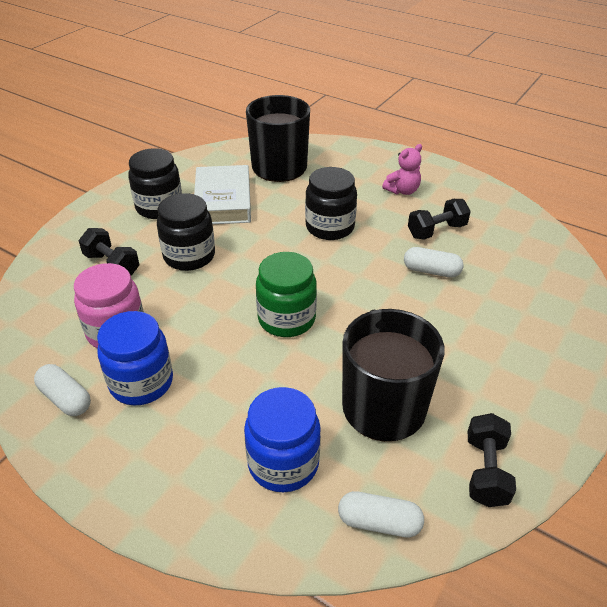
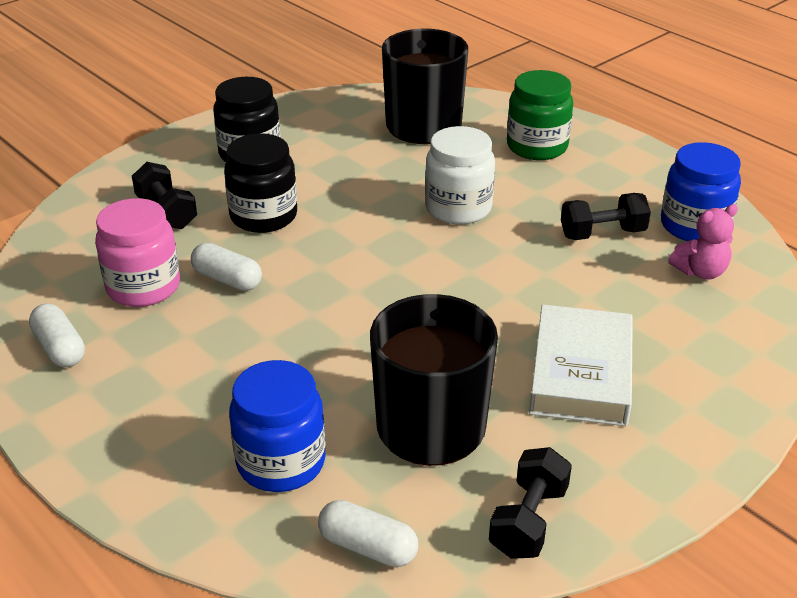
camera: 15 degrees right, 5 degrees down
(141, 382) = (151, 347): blue jar -> blue jar (694, 226)
(223, 201) = (333, 157): white book -> white book (581, 373)
(286, 319) = (354, 307): green jar -> green jar (537, 147)
(330, 227) = (458, 208): black jar -> white jar
(402, 191) = (579, 177): pink teddy bear -> pink teddy bear (700, 271)
(431, 271) = (571, 281): white capsule -> white capsule (227, 279)

